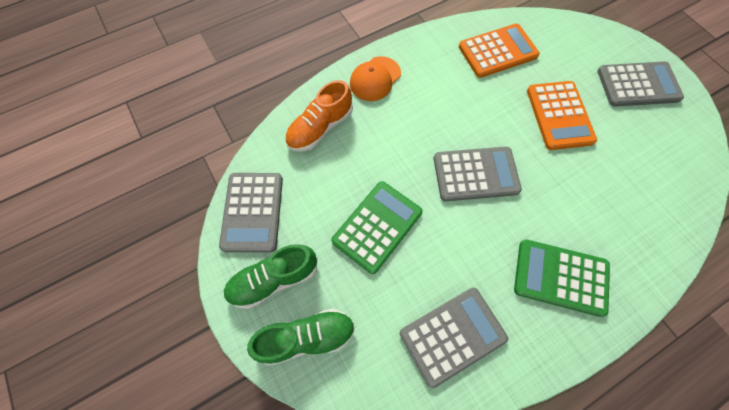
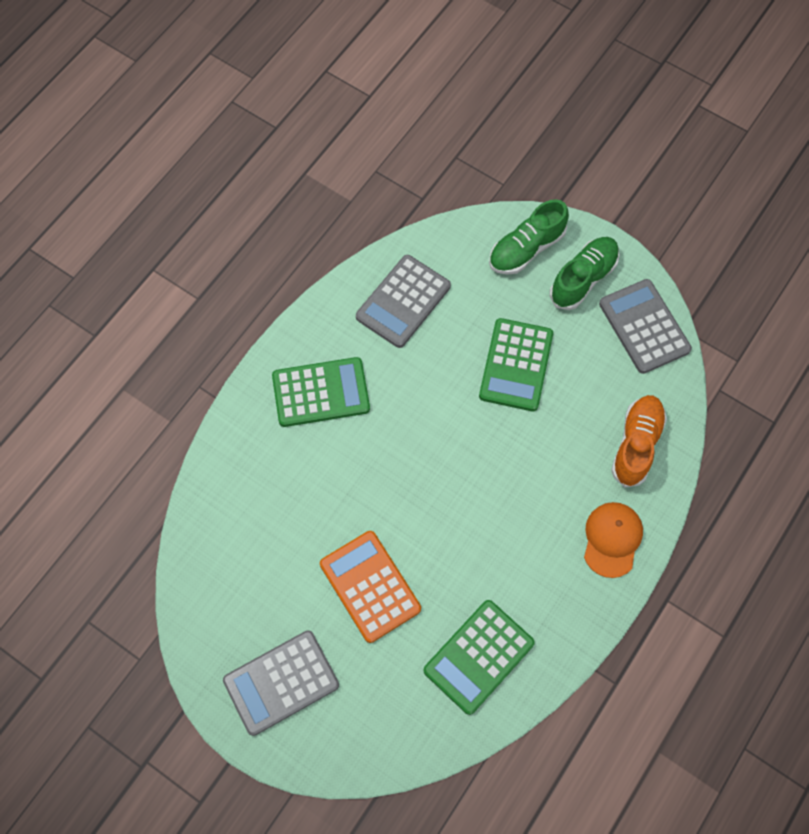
camera: 155 degrees right, 0 degrees up
(475, 174) = (441, 465): grey calculator -> none
(497, 51) = (479, 657): orange calculator -> green calculator

